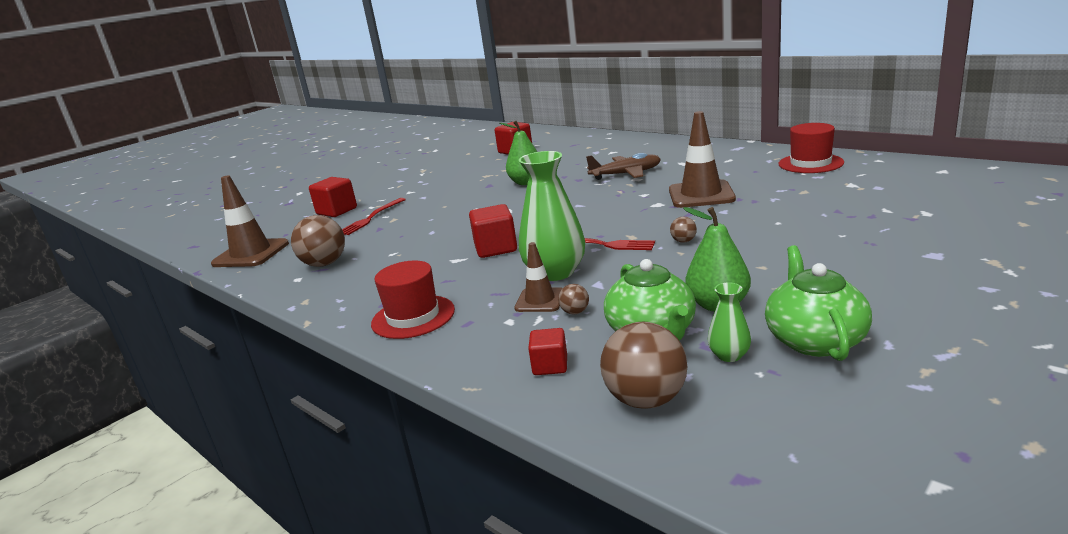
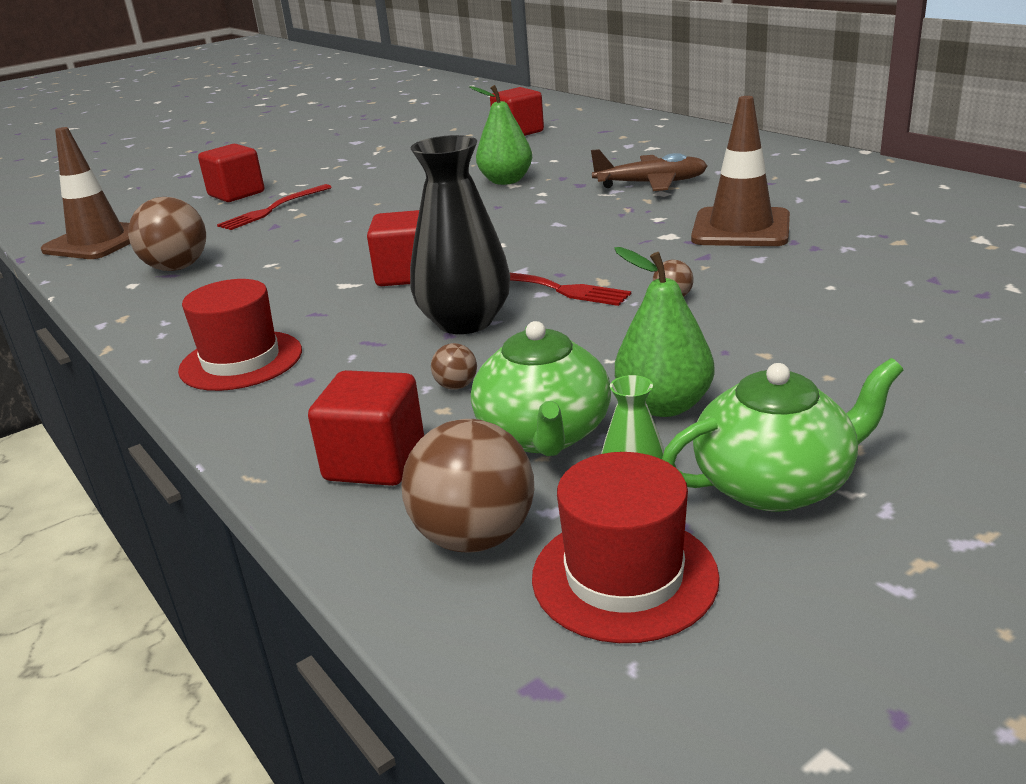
camera: 10 degrees right, 5 degrees up
(540, 300) = (419, 361): brown traffic cone -> none
(550, 366) = (375, 462): red cube -> red cube, size x1.64
(555, 272) = (465, 322): green vase -> black vase
(810, 163) = (936, 197): red hat -> red hat (624, 576)
(814, 340) = (775, 484): green teapot -> green teapot turned 60 degrees clockwise

